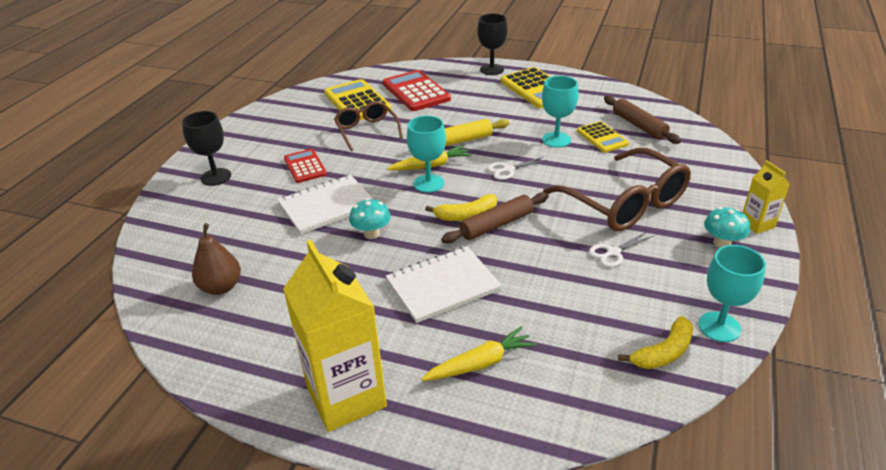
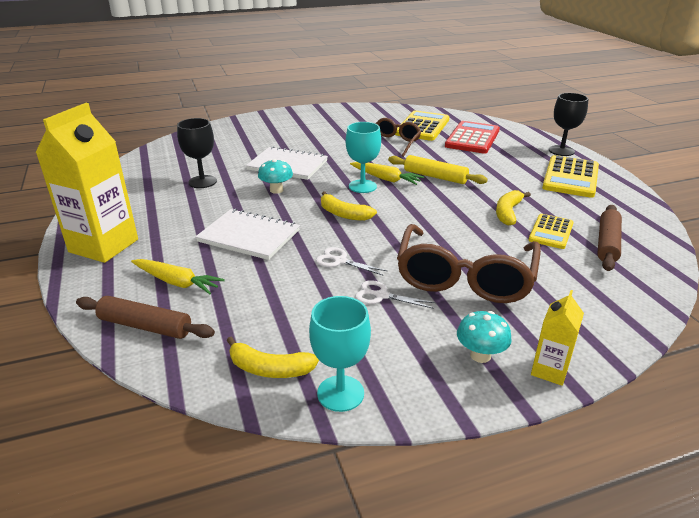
camera: 50 degrees right, 5 degrees down
(216, 177) = (272, 125): black goblet -> black goblet (202, 182)
(221, 287) = (170, 169): brown pear -> none
(305, 166) = (320, 142): red calculator -> none
(496, 225) = (348, 230): brown rolling pin -> brown rolling pin (145, 326)
(508, 170) = (428, 208): white scissors -> white scissors (340, 261)
(556, 140) = (508, 213): turquoise goblet -> yellow banana

